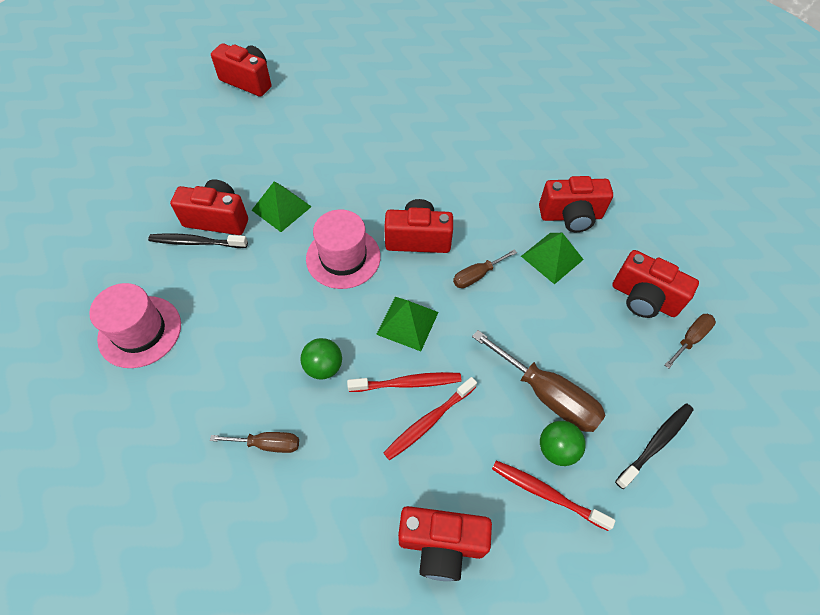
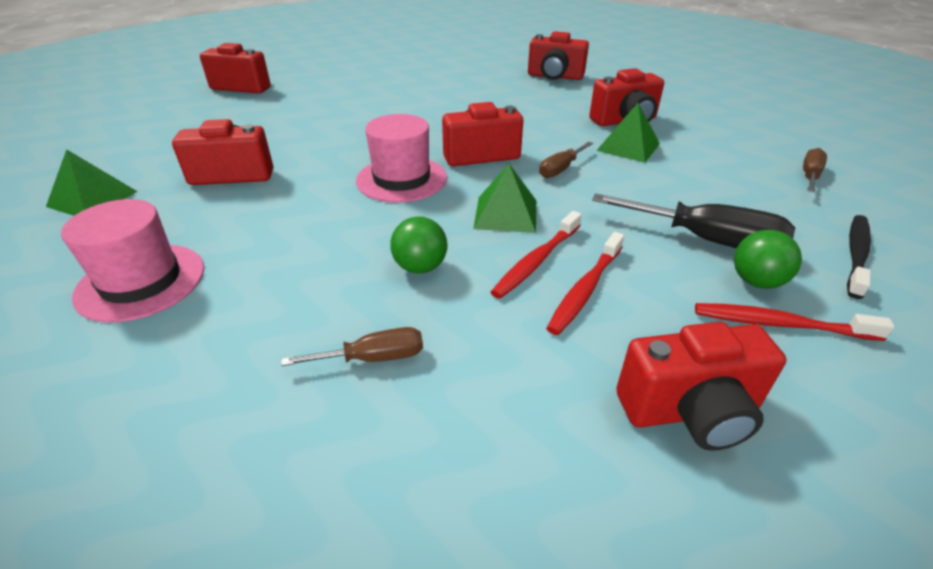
camera: 15 degrees left, 20 degrees down
(196, 242) = (210, 195): black toothbrush -> none
(281, 208) = (311, 156): green pyramid -> green pyramid (92, 199)
(407, 383) = (536, 261): red toothbrush -> red toothbrush turned 150 degrees clockwise
(547, 395) = (706, 240): brown screwdriver -> black screwdriver
(644, 298) = (740, 158): red camera -> red camera (555, 76)

